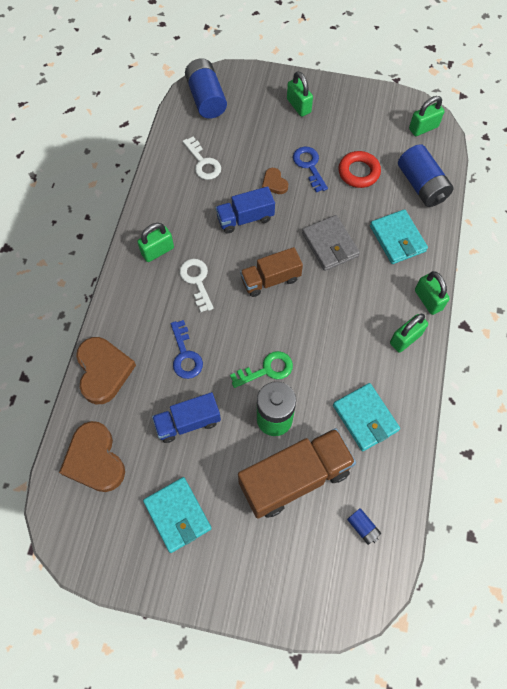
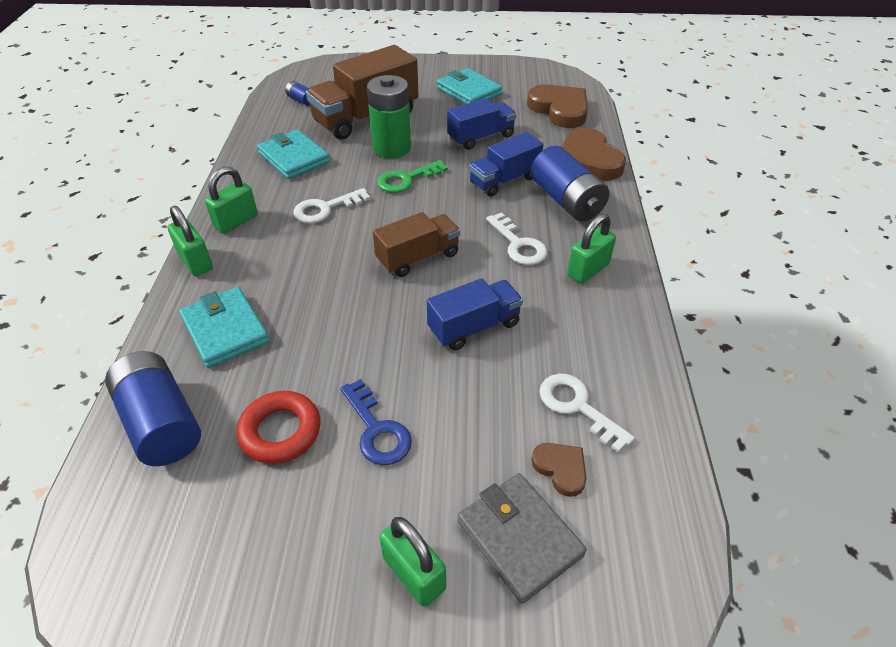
camera: 170 degrees right, 20 degrees down
(185, 355) = (504, 180): blue key -> blue truck
(206, 98) = (633, 557): blue battery -> blue battery (566, 201)
(274, 183) = (437, 388): brown heart -> brown heart (560, 469)
(330, 244) = (334, 309): grey wallet -> grey wallet (519, 538)
(336, 343) = (325, 208): none -> white key
(423, 128) = (121, 559): green padlock -> none

